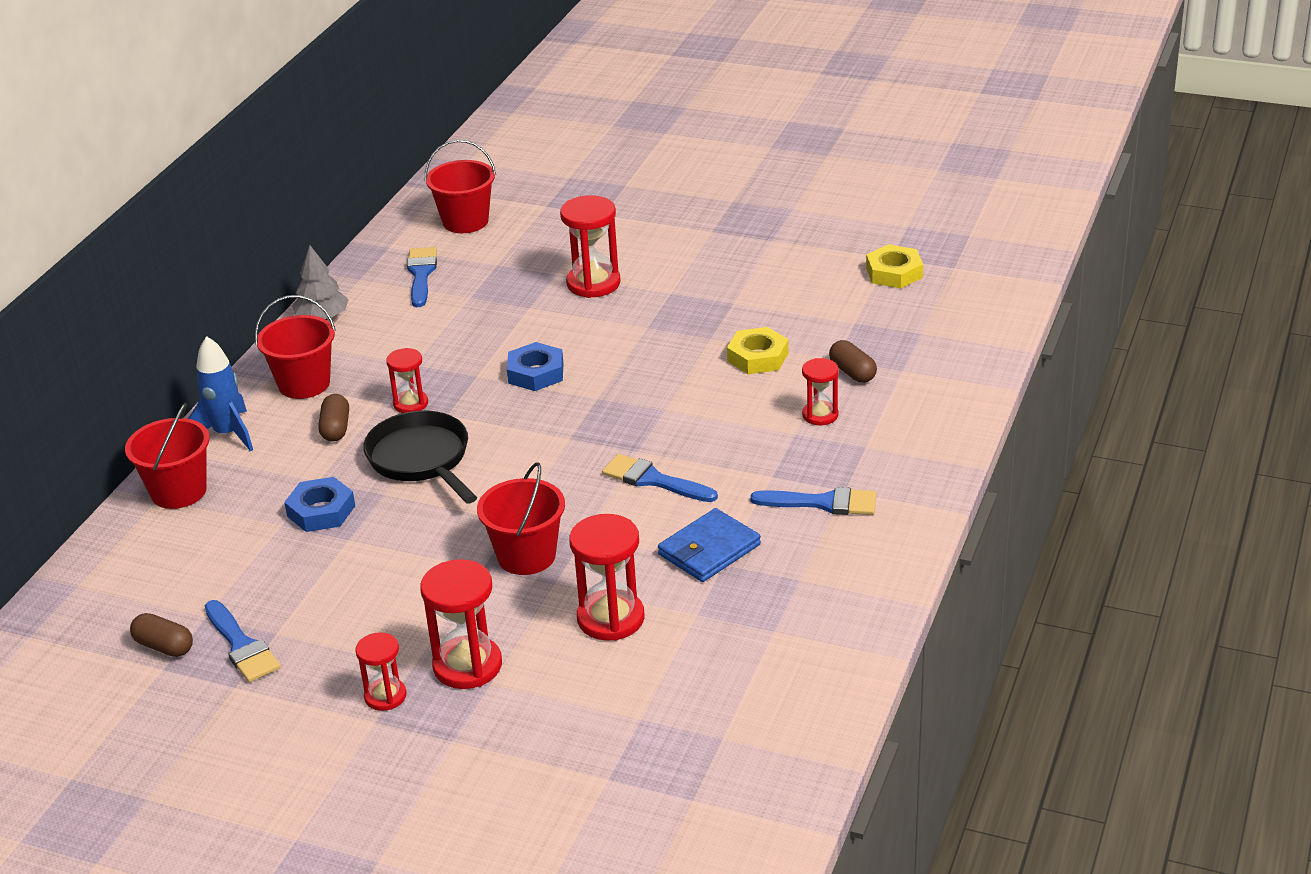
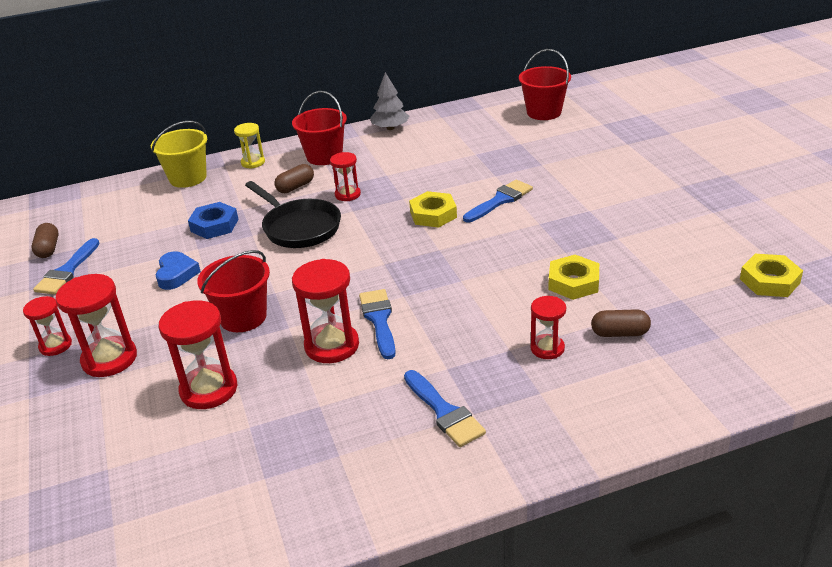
camera: 50 degrees right, 0 degrees up
(178, 491) = (188, 178): red bucket -> yellow bucket
(228, 434) = (253, 162): blue rocket -> yellow hourglass
(378, 571) = (176, 274): none -> blue heart
(421, 274) = (473, 129): blue brush -> blue brush (500, 200)
(421, 459) = (299, 227): black pan -> black pan turned 120 degrees clockwise
(536, 373) = (433, 214): blue nut -> yellow nut
(593, 283) = (553, 181): red hourglass -> red hourglass (332, 345)
(709, 550) = (328, 389): blue wallet -> none
(852, 372) = (619, 333): brown capsule -> brown capsule turned 75 degrees clockwise

